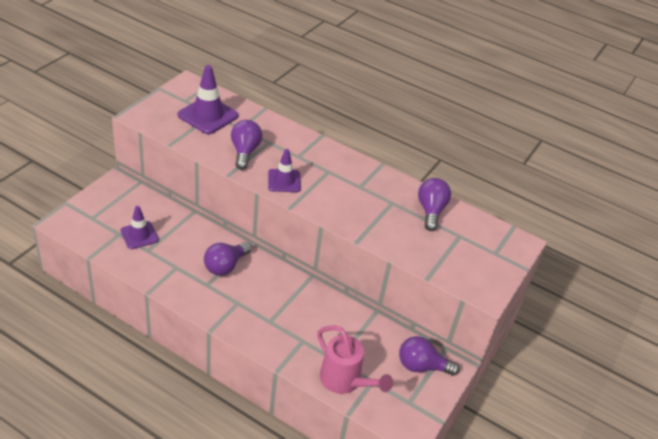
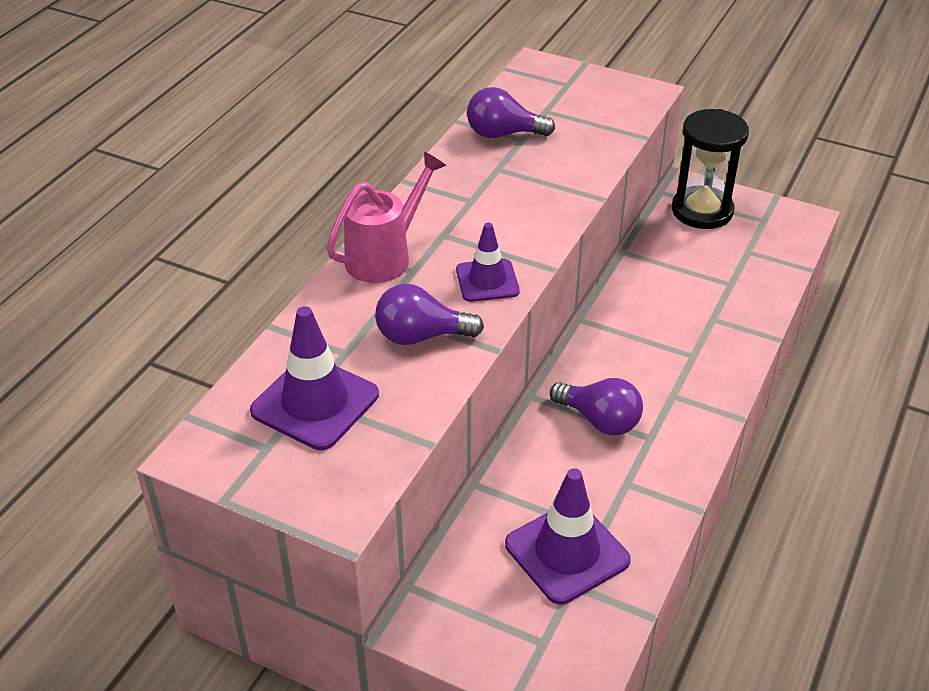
camera: 90 degrees left, 0 degrees up
(139, 235) = (567, 552): purple traffic cone -> purple traffic cone, size x1.57
(345, 381) = (761, 274): pink watering can -> pink watering can (385, 256)
(421, 366) = (702, 211): purple light bulb -> black hourglass

